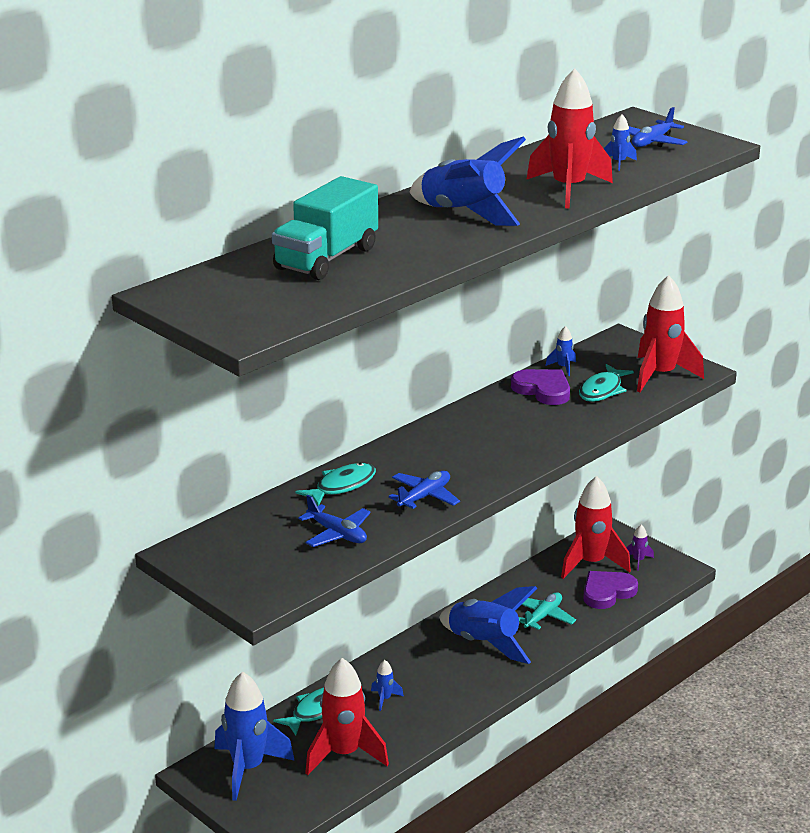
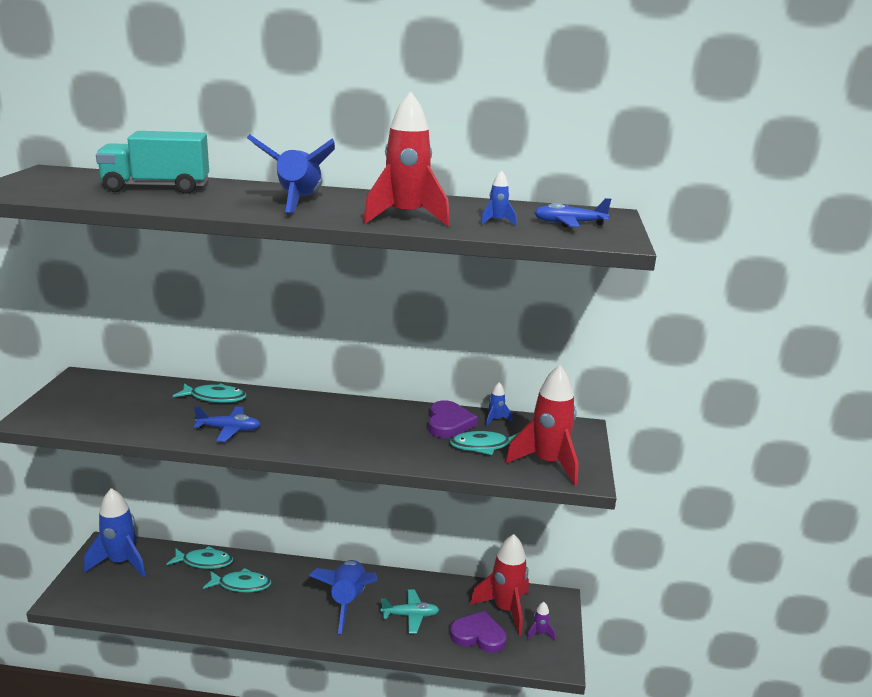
camera: 50 degrees right, 5 degrees down
(337, 534) = (145, 416): blue plane -> none
(344, 754) = (164, 595): red rocket -> none
(385, 699) = (241, 585): blue rocket -> turquoise fish

